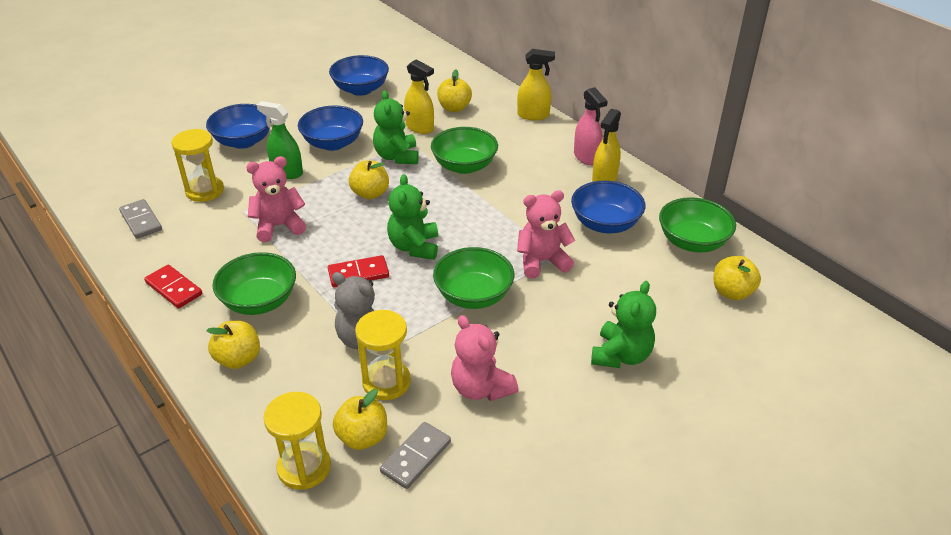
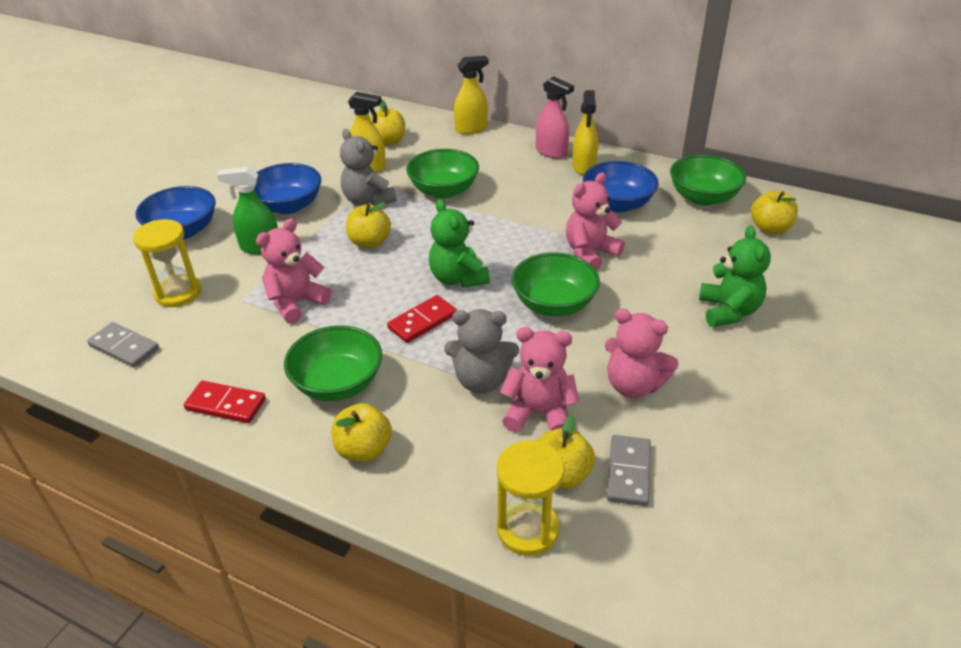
camera: 25 degrees left, 0 degrees up
(361, 89) = (275, 148): blue bowl -> none
(386, 382) = (539, 413): yellow hourglass -> pink teddy bear
(397, 156) = (368, 200): green teddy bear -> grey teddy bear

